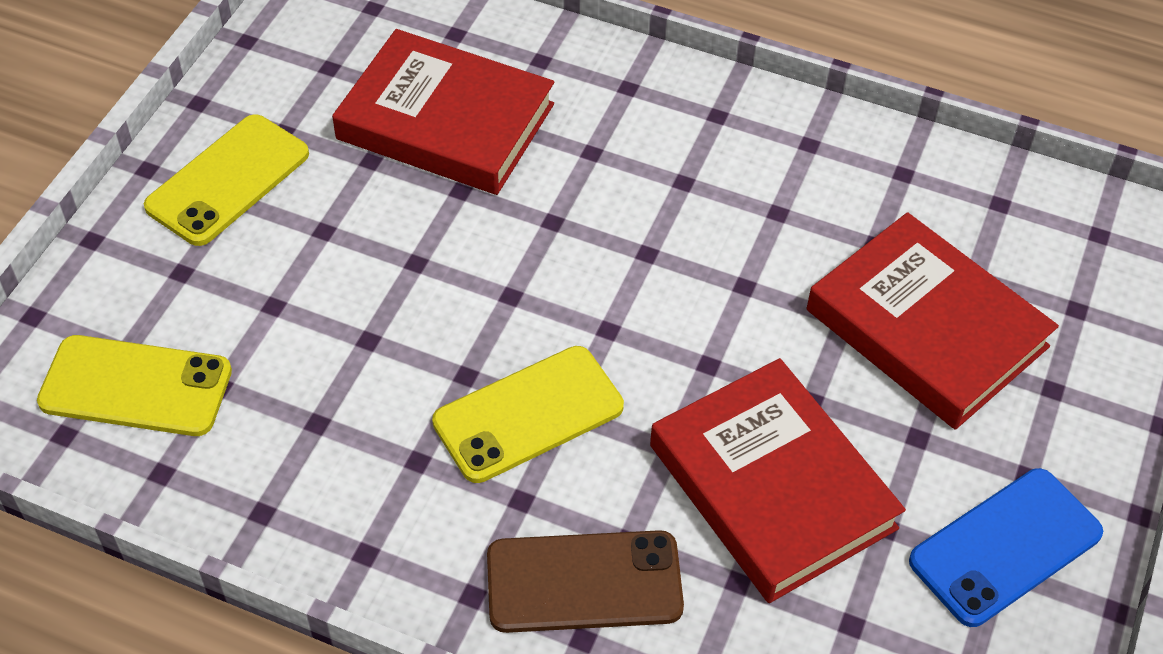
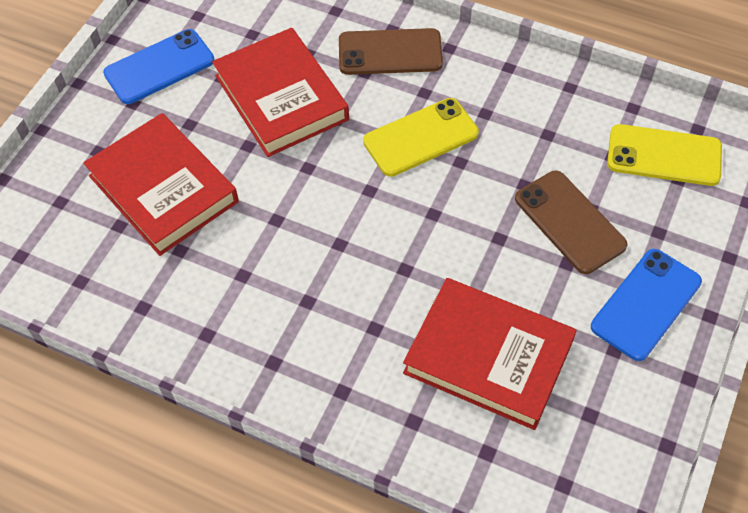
camera: 175 degrees left, 5 degrees up
(228, 180) = (645, 304): yellow phone -> blue phone
(309, 284) = (569, 222): none -> brown phone

